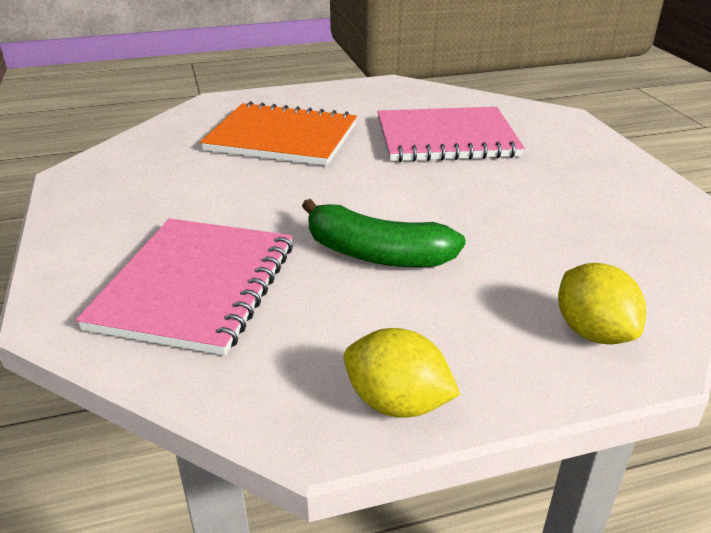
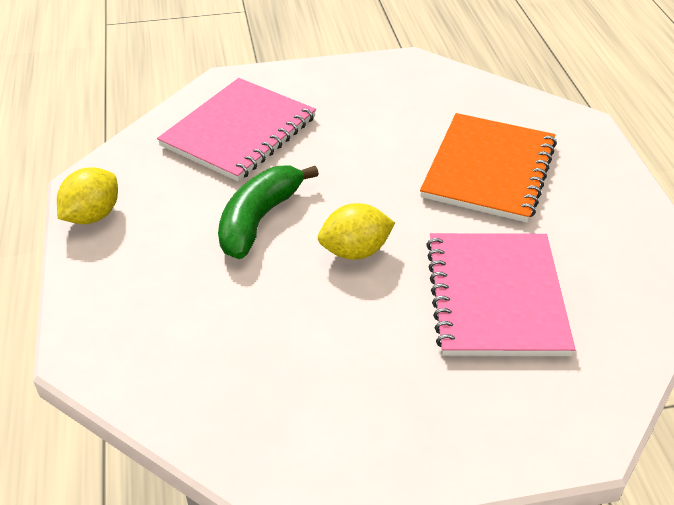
camera: 95 degrees right, 10 degrees up
(195, 286) = (239, 132): pink notebook -> pink notebook turned 75 degrees counterclockwise
(592, 332) = (121, 329): yellow lemon -> yellow lemon (355, 251)

